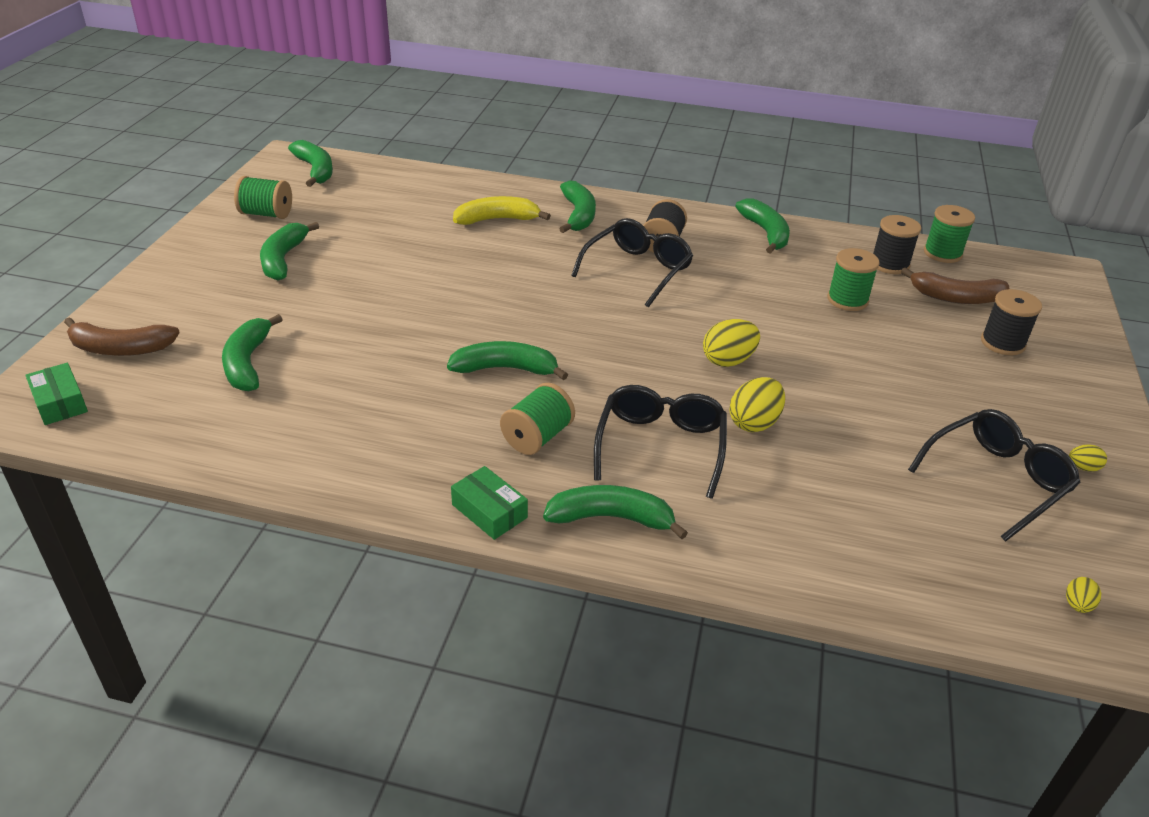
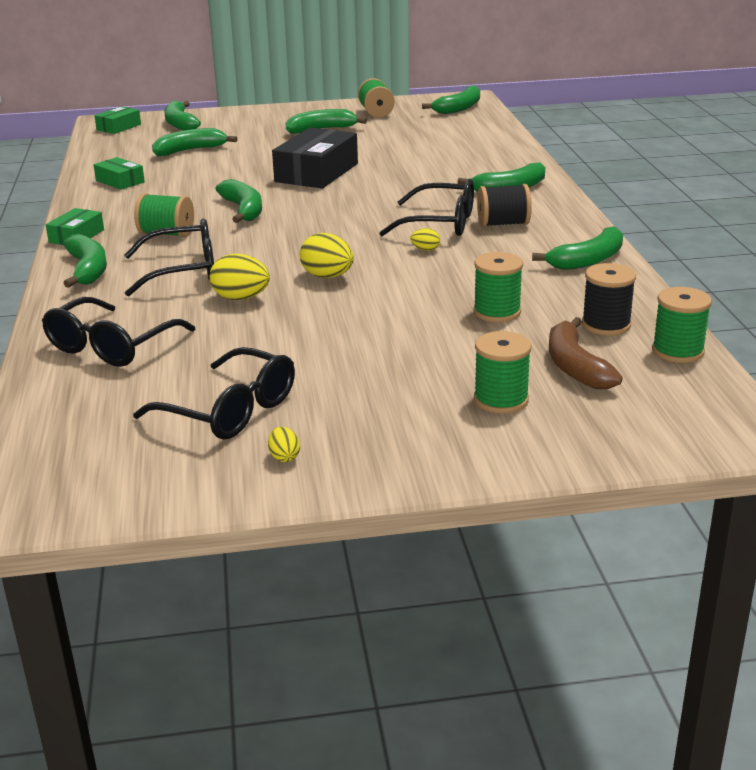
camera: 70 degrees right, 10 degrees down
(120, 348) = (180, 124): brown banana -> green banana
(310, 441) = (120, 181): none -> green box
(430, 297) = (316, 172): none -> black box
(497, 219) = (461, 167): yellow banana -> none
(836, 532) = (111, 346): none -> black glasses
(1002, 343) = (501, 400): black spool -> green spool
(1077, 605) = (61, 459): yellow egg -> yellow egg (425, 250)

